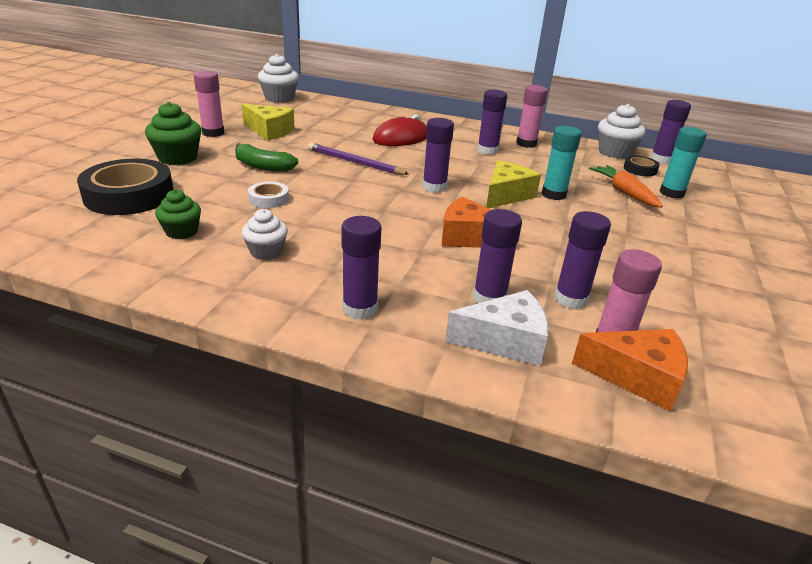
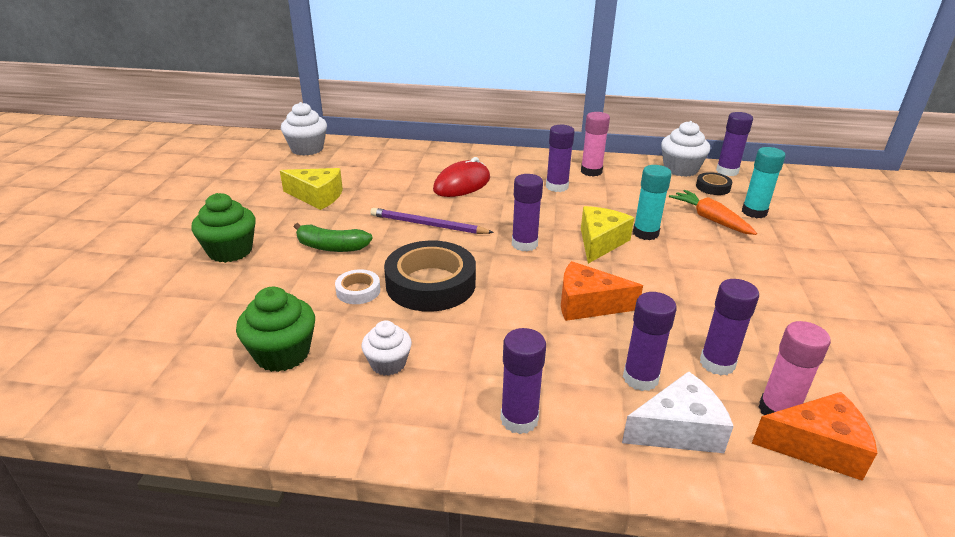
camera: 10 degrees left, 0 degrees up
(129, 195) = (199, 314): black tape -> black tape (430, 284)
(181, 232) = (282, 354): green cupcake -> green cupcake, size x1.54
(213, 133) = (254, 209): pink glue stick -> none

